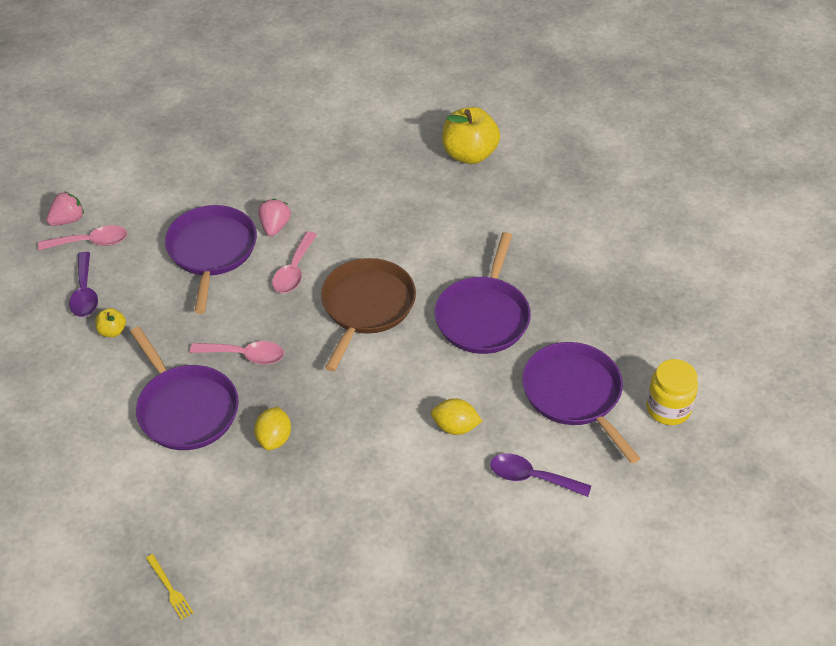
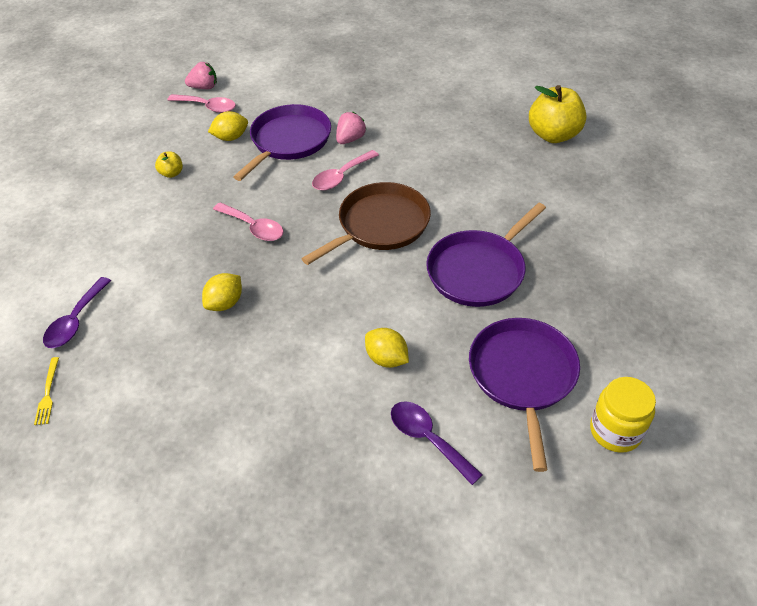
camera: 30 degrees right, 0 degrees up
(85, 293) = (175, 140): purple spoon -> purple spoon (76, 321)
(146, 269) = (231, 137): none -> yellow lemon
(185, 409) = (177, 251): purple pan -> none

